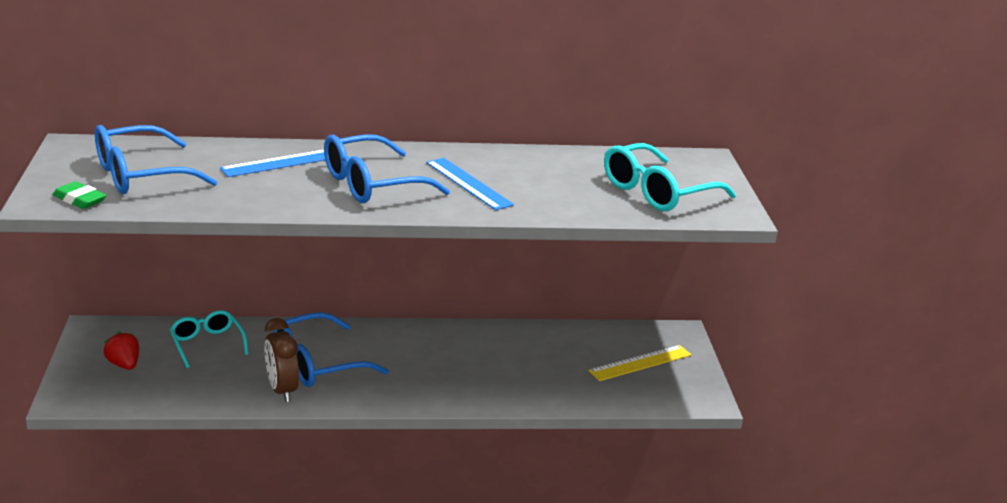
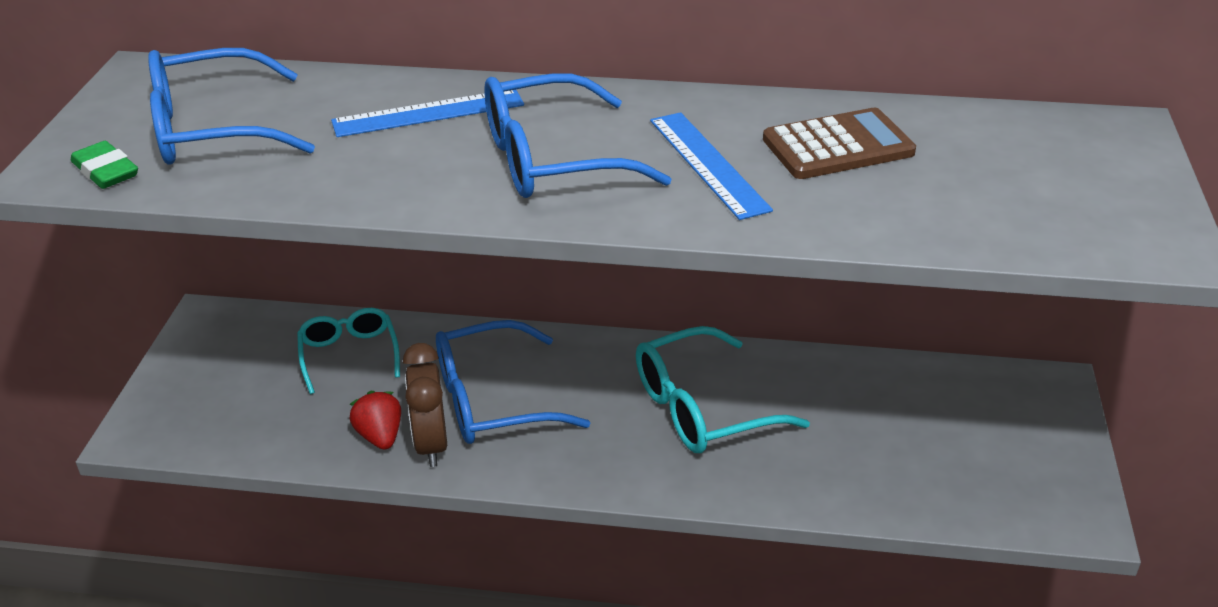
camera: 15 degrees right, 10 degrees up
(124, 365) = (229, 381): red strawberry -> red strawberry (380, 436)
(543, 172) = (838, 146): none -> brown calculator
(640, 363) = (982, 438): yellow ruler -> none
(657, 192) = (1027, 195): turquoise glasses -> turquoise glasses (701, 408)

